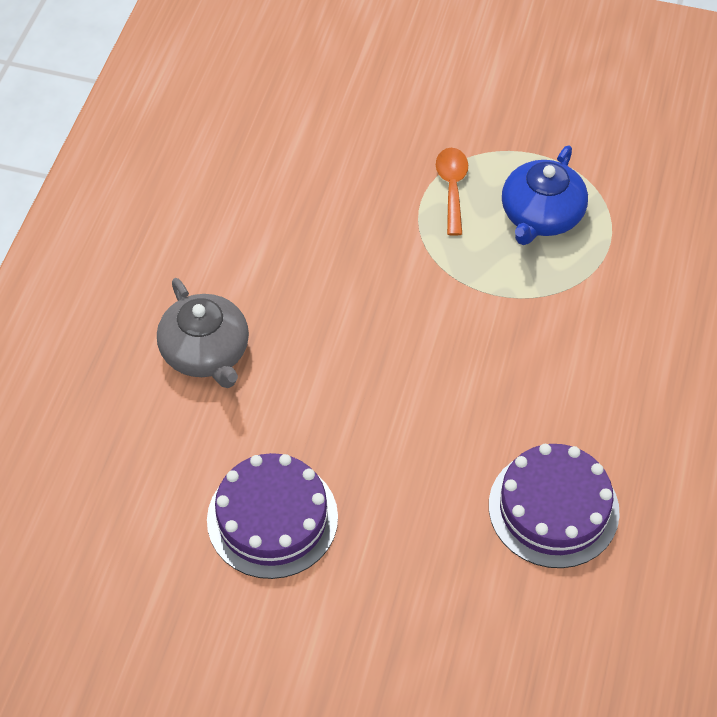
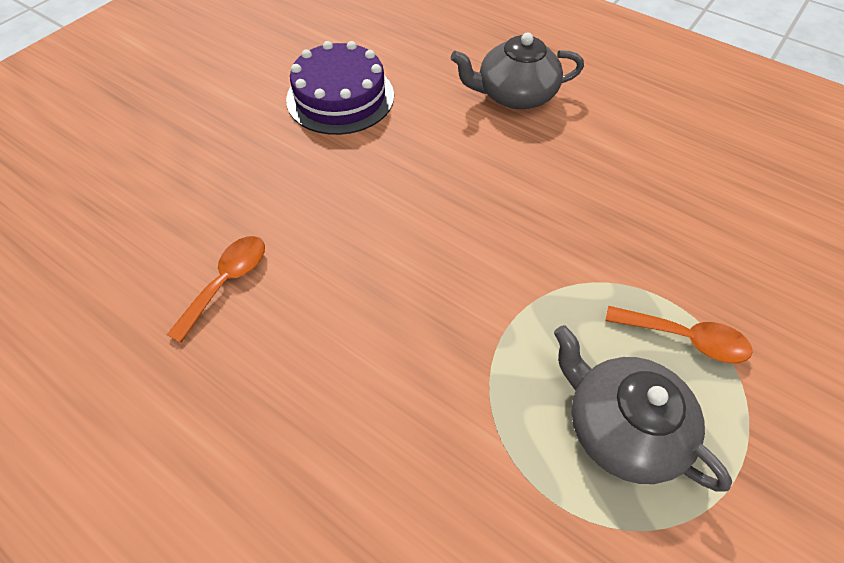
camera: 110 degrees right, 0 degrees up
(541, 215) = (621, 427): blue teapot -> grey teapot
(553, 508) = (227, 282): purple cake -> orange spoon

